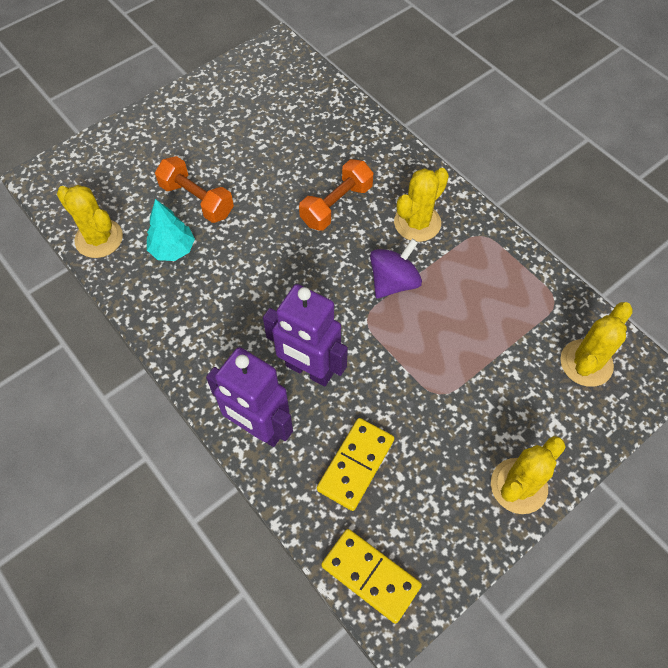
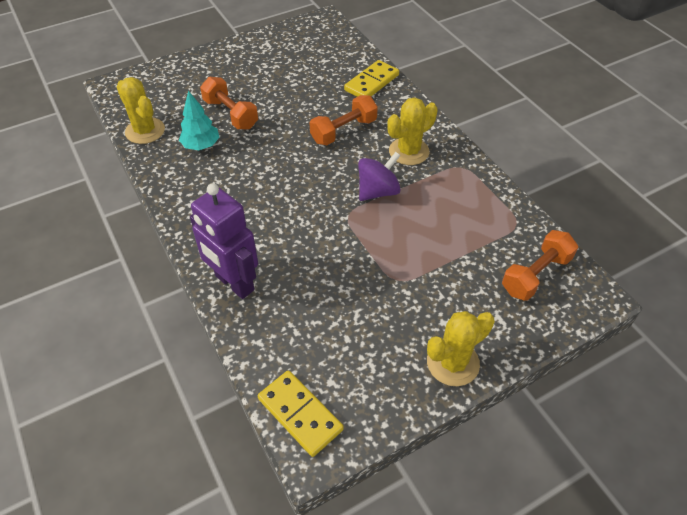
camera: 10 degrees right, 10 degrees down
(309, 370) = (288, 246): purple robot -> none
(356, 465) = (310, 324): yellow domino -> yellow domino (372, 83)
(586, 363) = (535, 275): yellow cactus -> orange dumbbell

